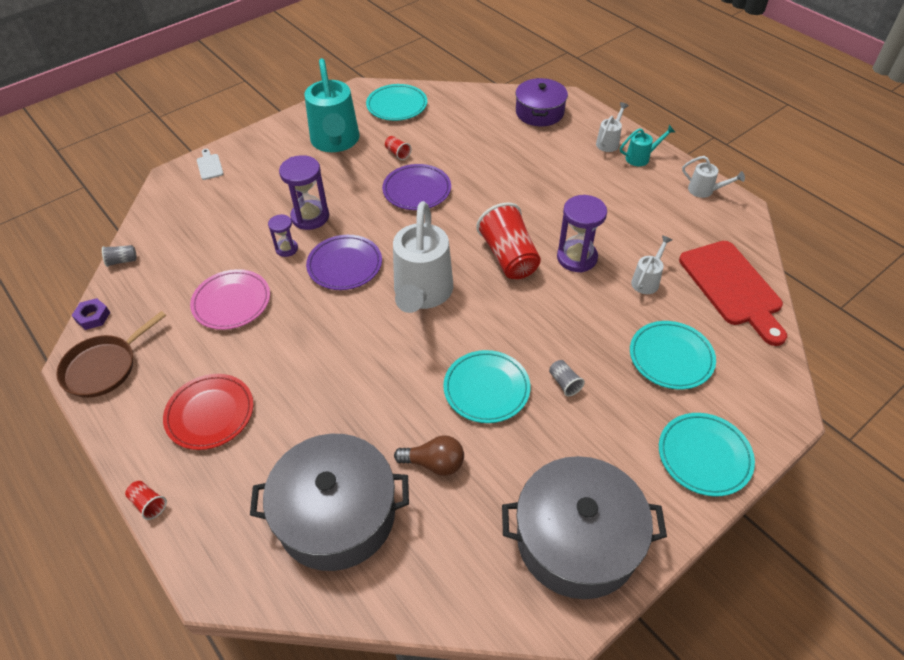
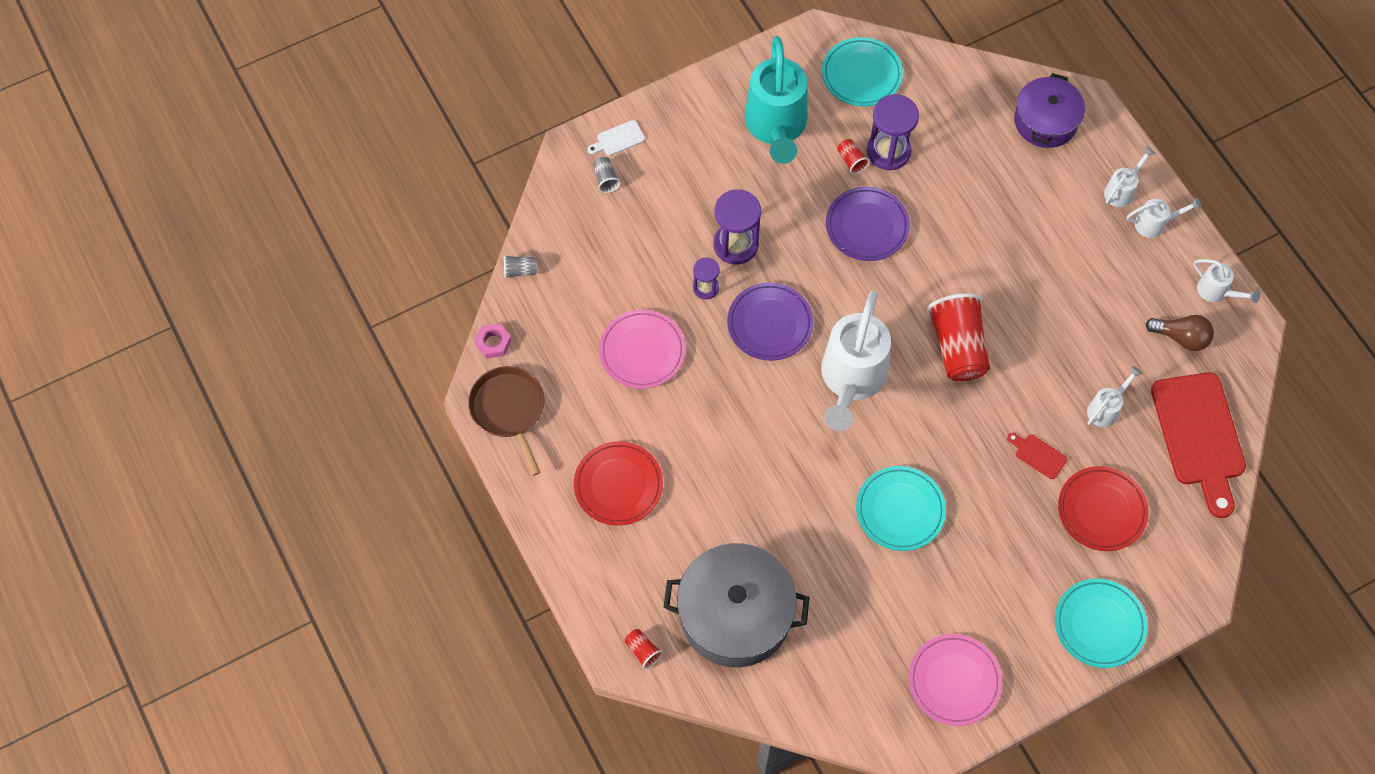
camera: 10 degrees right, 15 degrees up
(93, 317) = (493, 343): purple nut -> pink nut
(103, 367) = (509, 410): brown pan -> brown pan turned 105 degrees clockwise
(148, 504) = (561, 570): red cup -> red cup (643, 651)
(209, 165) = (618, 139): white cutting board -> white cutting board turned 105 degrees counterclockwise
(434, 463) = (834, 581): brown light bulb -> brown light bulb (1181, 337)
(564, 383) = (982, 519): grey cup -> grey cup (606, 179)
(577, 258) = (1035, 362): purple hourglass -> purple hourglass (888, 151)
(577, 539) = (954, 681): grey pot -> pink plate
(600, 324) = (1038, 455): none -> red cutting board
(641, 158) = (1154, 224): turquoise watering can -> white watering can
(671, 357) = (1101, 510): turquoise plate -> red plate

